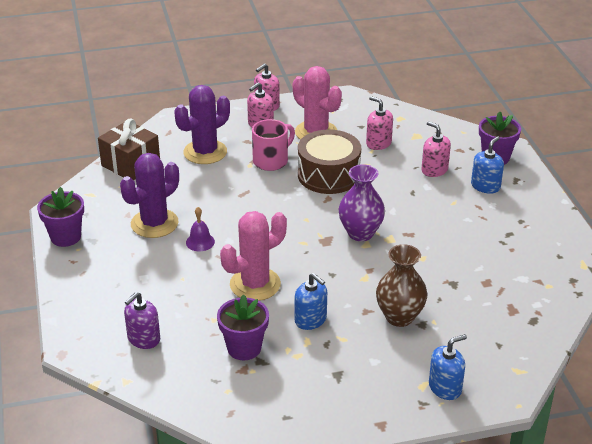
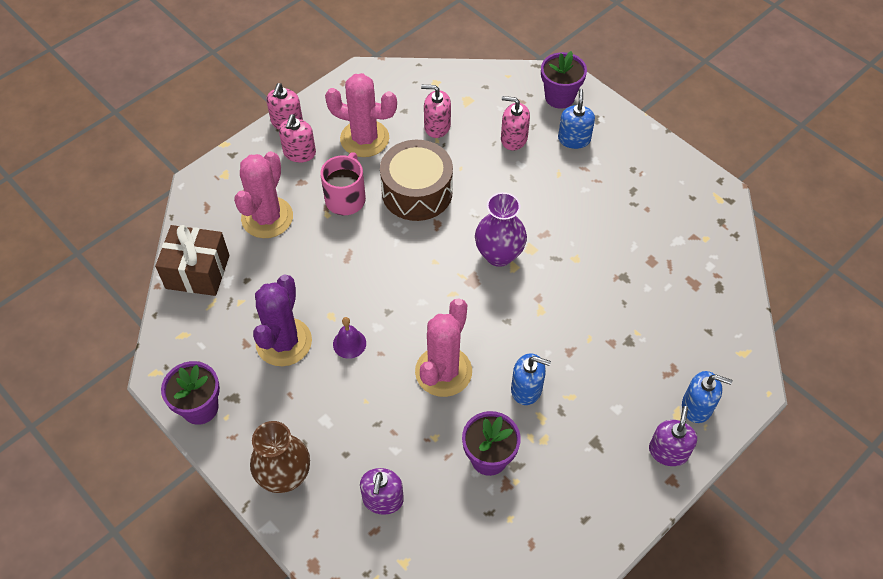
camera: 30 degrees left, 20 degrees up
(205, 152) = (267, 218): purple cactus -> pink cactus
(394, 405) = (668, 451): none -> purple soap dispenser
(399, 317) = (604, 343): brown vase -> brown vase (285, 476)
(445, 387) = (697, 406): blue soap dispenser -> blue soap dispenser turned 75 degrees clockwise

